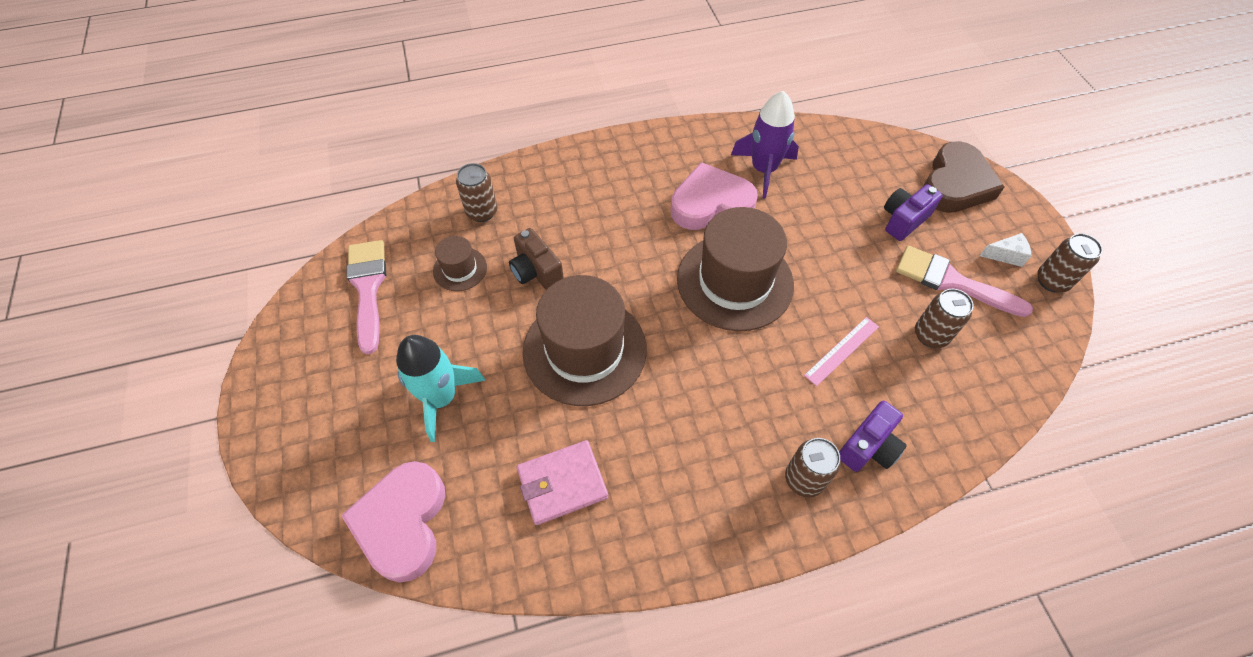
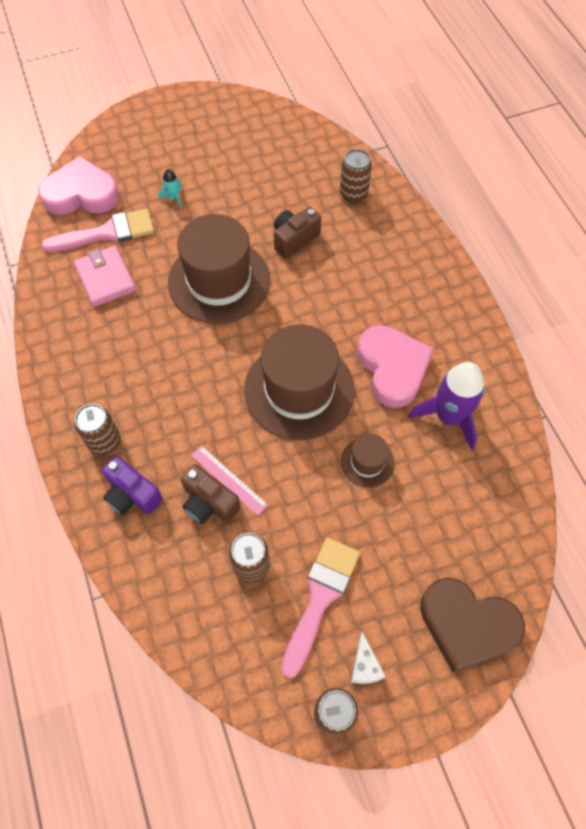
camera: 85 degrees right, 5 degrees up
(368, 288) = (266, 138): pink brush -> pink brush (106, 233)
(441, 398) = (173, 198): turquoise rocket -> turquoise rocket, size x0.44
(460, 269) = (291, 189): brown hat -> brown hat (367, 462)
(870, 370) = (209, 503): none -> brown camera
(903, 220) = (400, 556): purple camera -> none

